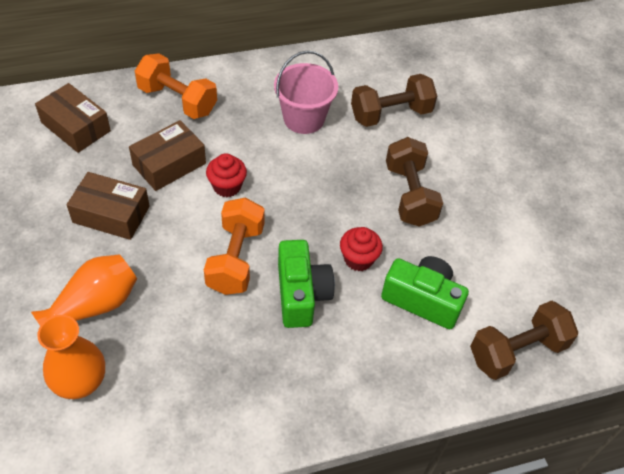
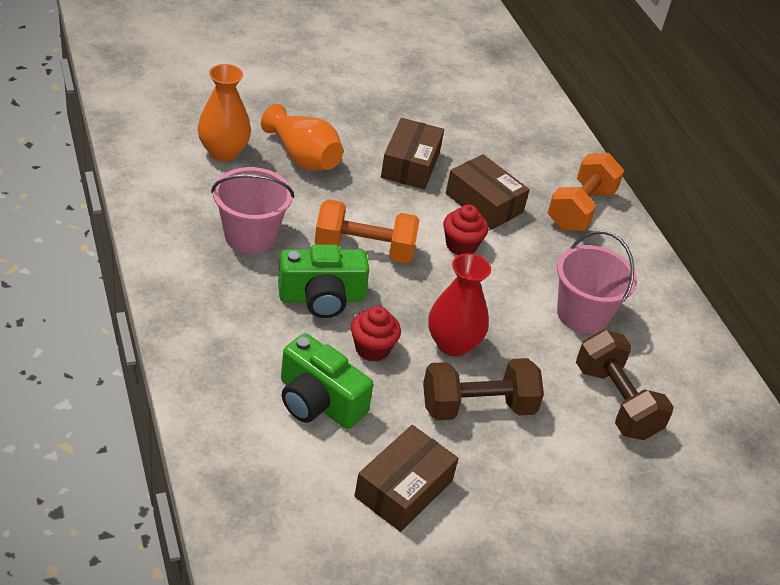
camera: 85 degrees right, 10 degrees down
(76, 127) = (520, 139): brown box -> brown box (403, 489)
(219, 353) = (250, 236): none -> pink bucket
(346, 204) = (453, 344): none -> red vase
(422, 300) = (318, 402): green camera -> green camera turned 105 degrees clockwise
(517, 351) = (247, 486): brown dumbbell -> none

